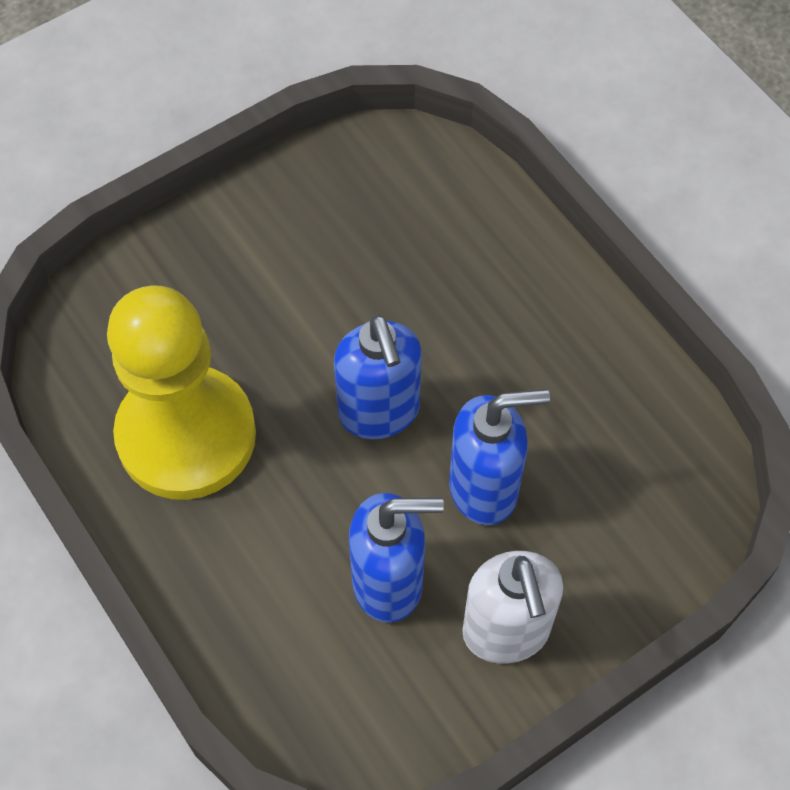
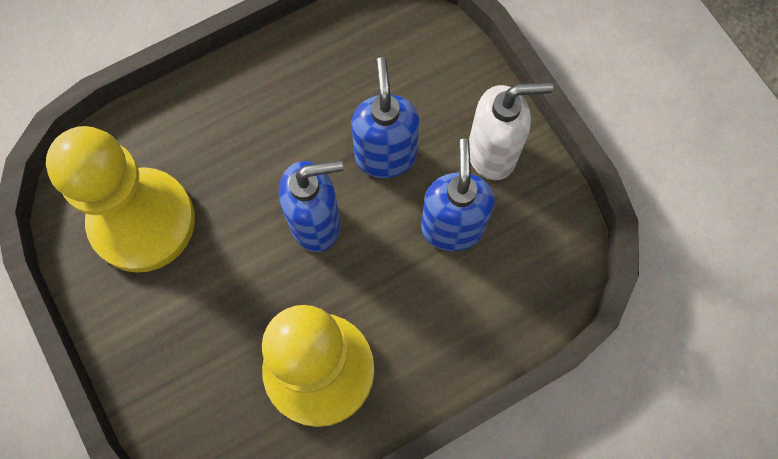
camera: 85 degrees left, 10 degrees up
(363, 220) = (142, 221): none -> yellow pawn

